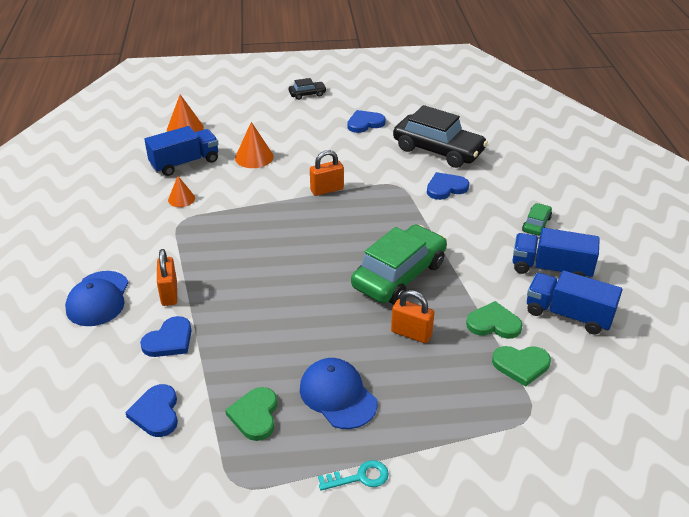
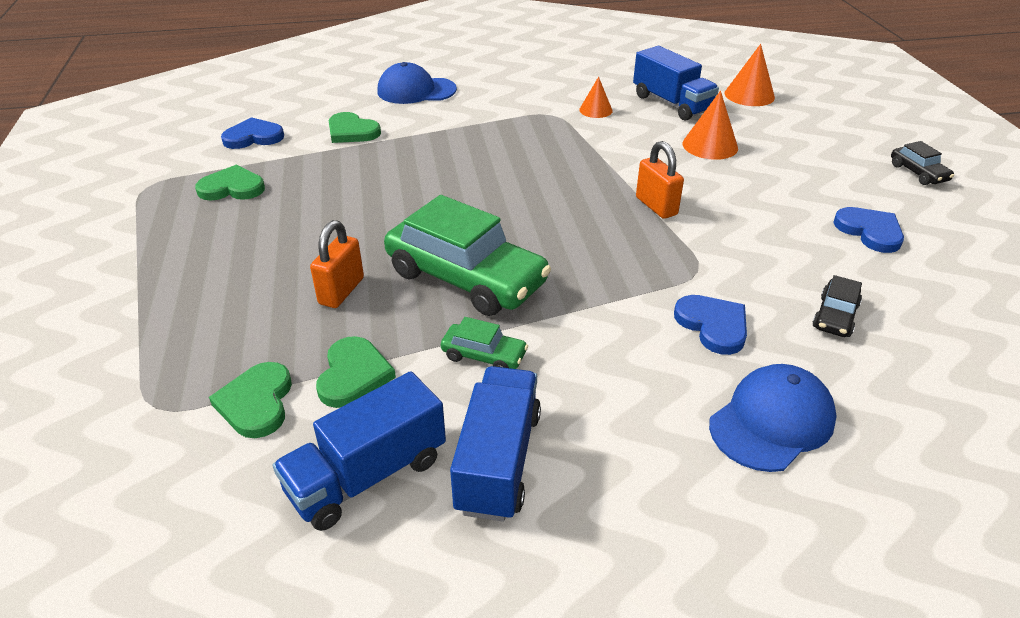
camera: 85 degrees right, 0 degrees up
(169, 293) = (424, 123): orange padlock -> none
(169, 340) = (352, 131): blue heart -> green heart
(337, 395) = (244, 237): blue cap -> blue cap (772, 421)
(360, 477) = (119, 258): turquoise key -> none
(438, 150) = (835, 316): black car -> black car, size x0.45
(536, 224) = (636, 448): green car -> green car (484, 355)
(568, 315) = (367, 475): blue truck -> blue truck turned 150 degrees counterclockwise

